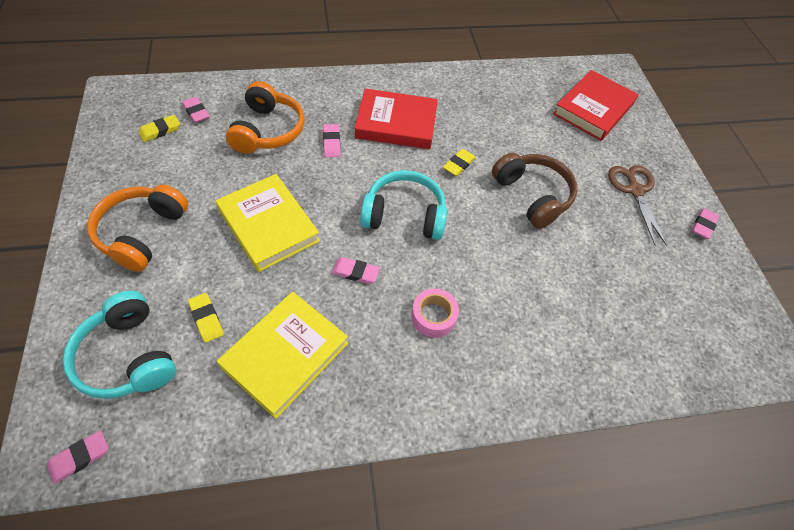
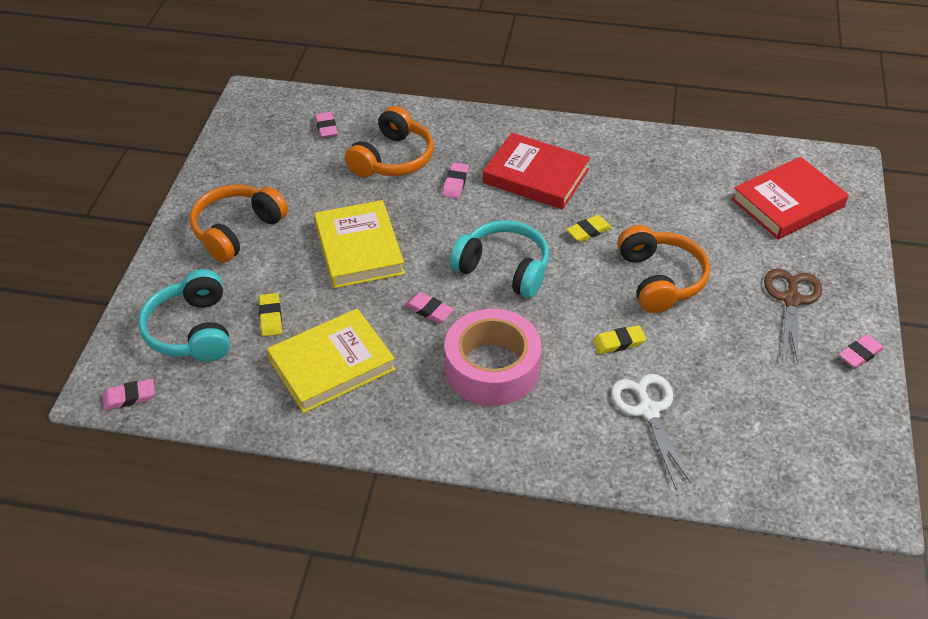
camera: 25 degrees right, 10 degrees down
(160, 131) = (284, 139): yellow eraser -> yellow eraser (618, 342)
(433, 316) = (492, 368): pink tape -> pink tape, size x1.94
(532, 195) = (660, 279): brown headphones -> orange headphones
(578, 322) = (648, 411): none -> white scissors

